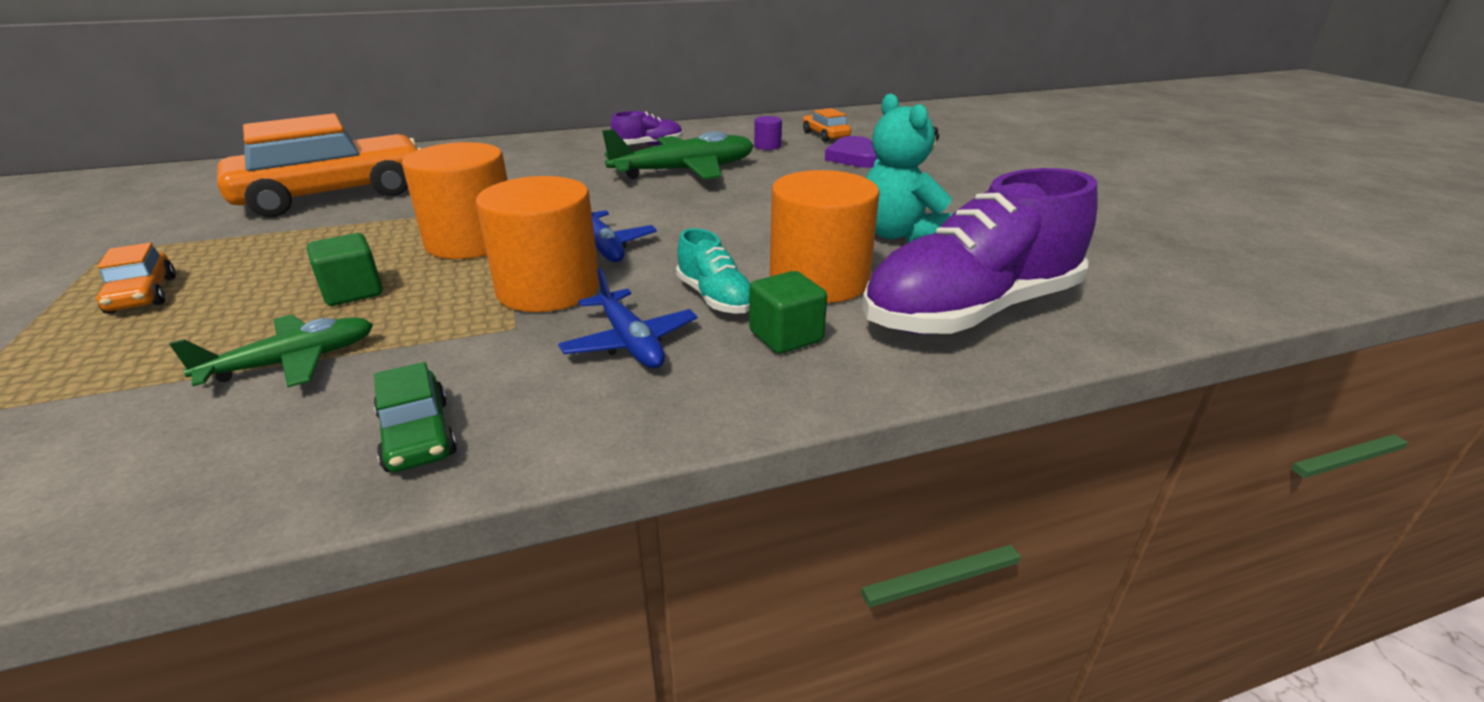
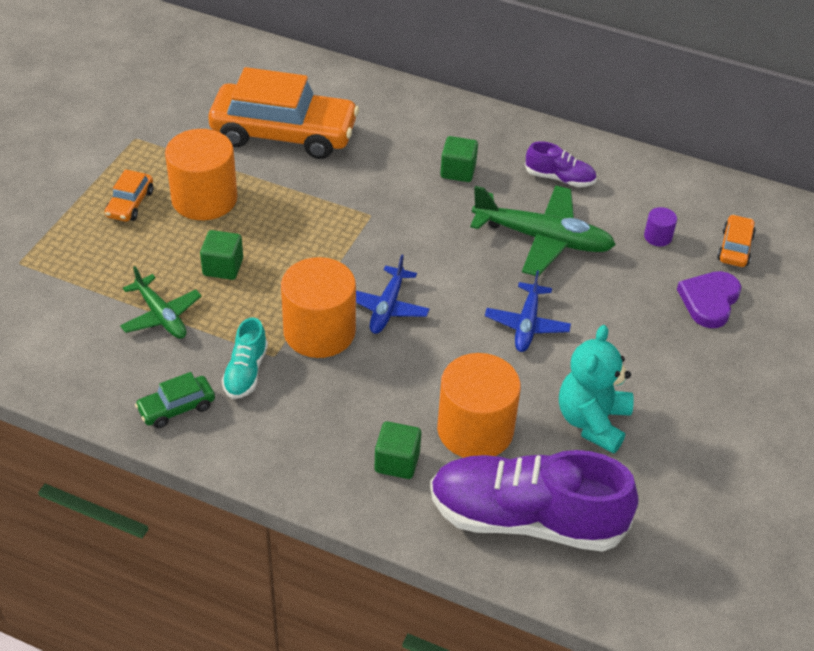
camera: 40 degrees right, 15 degrees up
(292, 362) = (161, 315): green plane -> green plane turned 45 degrees clockwise
(418, 435) = (176, 408): green car -> green car turned 45 degrees clockwise
(472, 241) = (320, 250): orange cylinder -> orange cylinder (204, 199)
(555, 165) = (458, 171): none -> green cube
(630, 342) = (317, 408): blue plane -> blue plane (527, 324)
(715, 298) = (398, 403): turquoise shoe -> turquoise shoe (246, 372)

